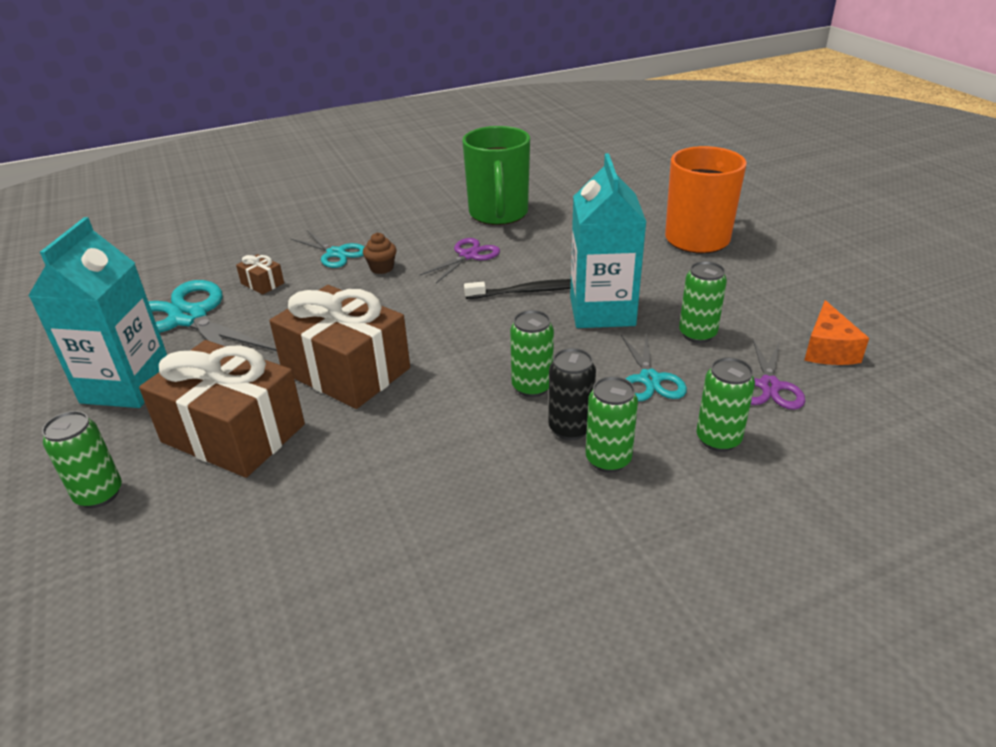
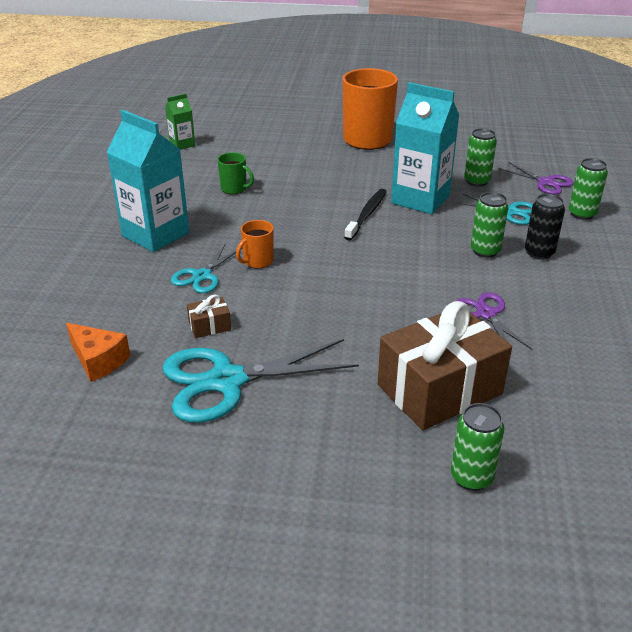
camera: 60 degrees left, 0 degrees up
(127, 385) = (313, 439): turquoise carton -> turquoise carton (155, 234)
(336, 253) = (202, 276): turquoise scissors -> turquoise scissors turned 135 degrees clockwise
(346, 370) = (398, 317): brown gift -> none
(382, 268) = (257, 261): brown cupcake -> orange mug
(468, 256) = (286, 220): purple scissors -> purple scissors (486, 314)
(498, 214) = (234, 189): green mug -> green mug, size x0.47
(550, 165) = (182, 144): none -> green carton
(608, 459) = (577, 251): green can -> none
(828, 349) = (526, 155): orange cheese -> orange cheese (98, 360)

